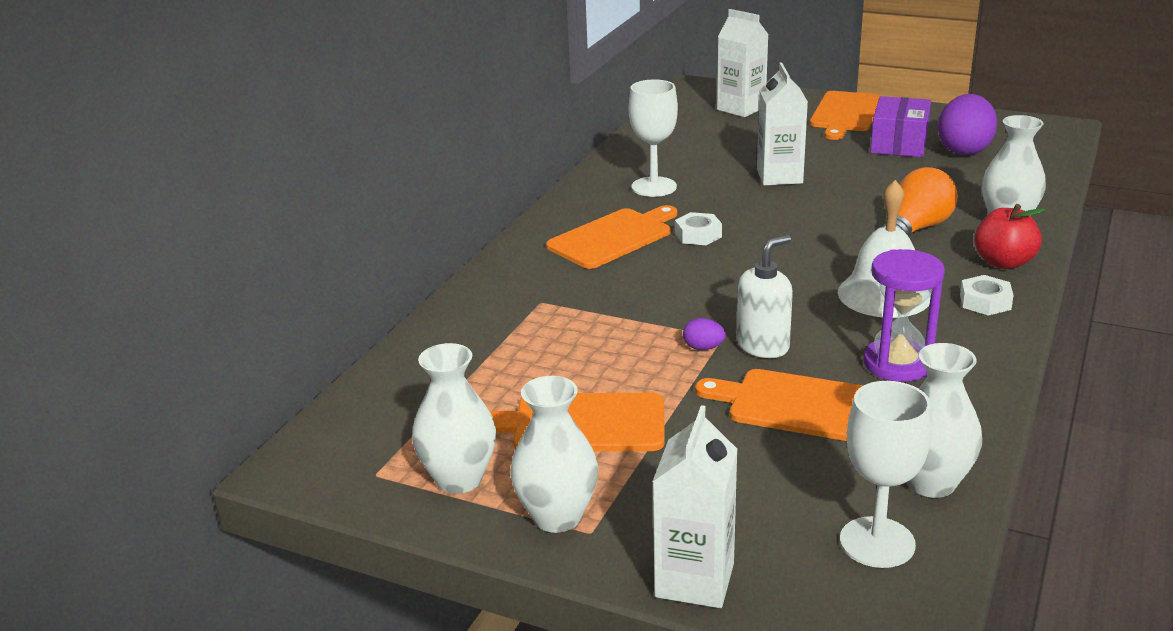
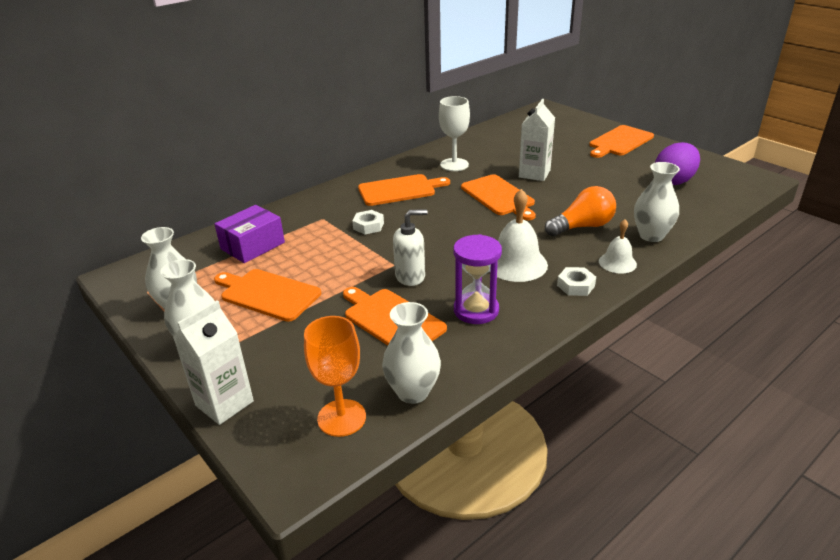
camera: 25 degrees right, 5 degrees up
(698, 235) = (447, 199): white nut -> white nut (368, 226)
(703, 348) = (376, 268): purple egg -> none
(741, 108) = (557, 126): white carton -> none
(765, 216) = (499, 196): none -> orange cutting board
(877, 542) = (341, 418): white goblet -> orange goblet
(899, 143) = (634, 168): purple box -> purple box (252, 246)
(1003, 262) = (617, 263): red apple -> white bell

